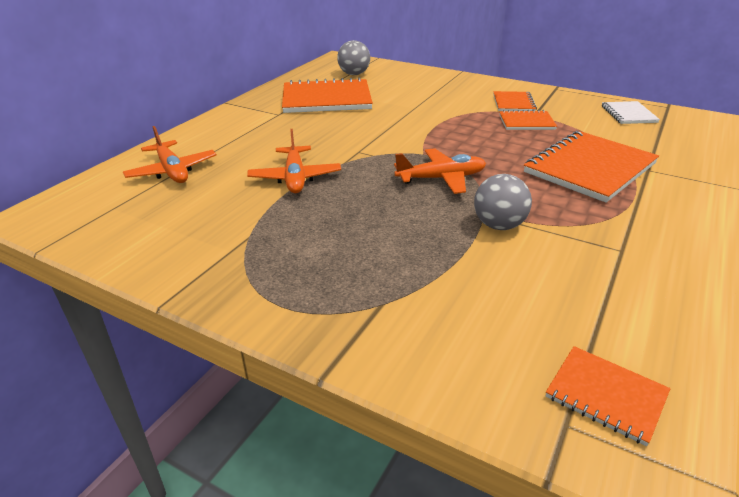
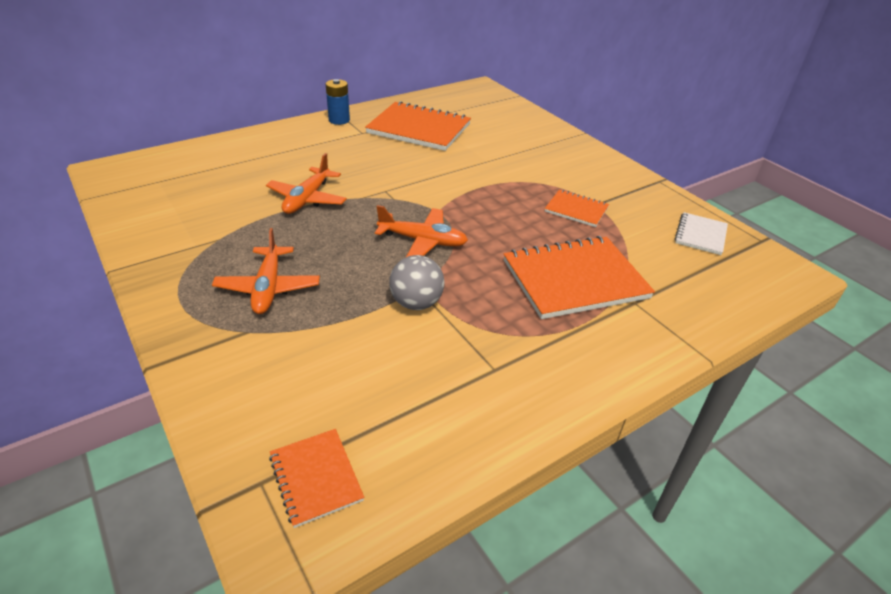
camera: 25 degrees right, 5 degrees up
(172, 171) = (227, 162): orange plane -> orange plane (268, 288)
(243, 110) = (339, 120): none -> blue battery
(354, 74) = (474, 108): grey ball -> none
(513, 103) = (590, 185): orange notebook -> none

